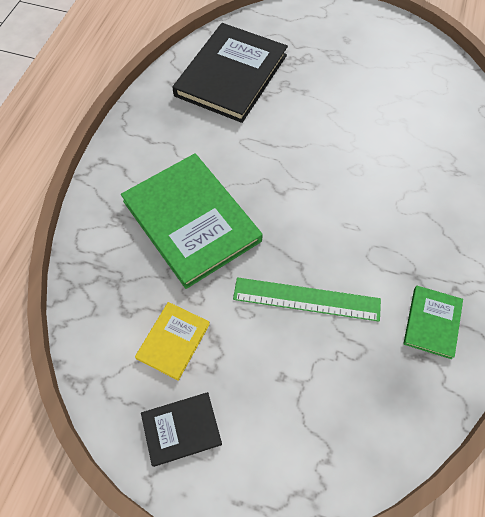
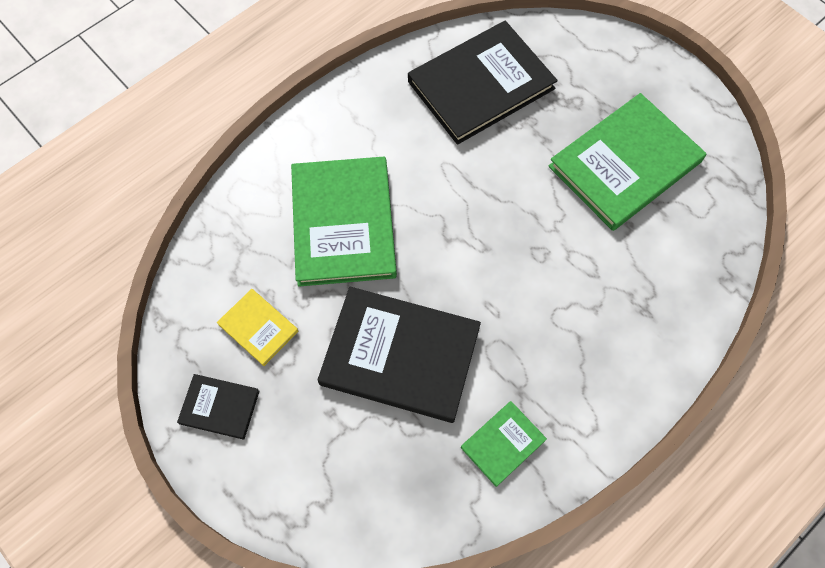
camera: 30 degrees right, 5 degrees up
(173, 341) = (258, 328): yellow book -> yellow book turned 75 degrees clockwise
(306, 299) = (400, 356): green ruler -> black book
(370, 82) = (625, 164): none -> green book

